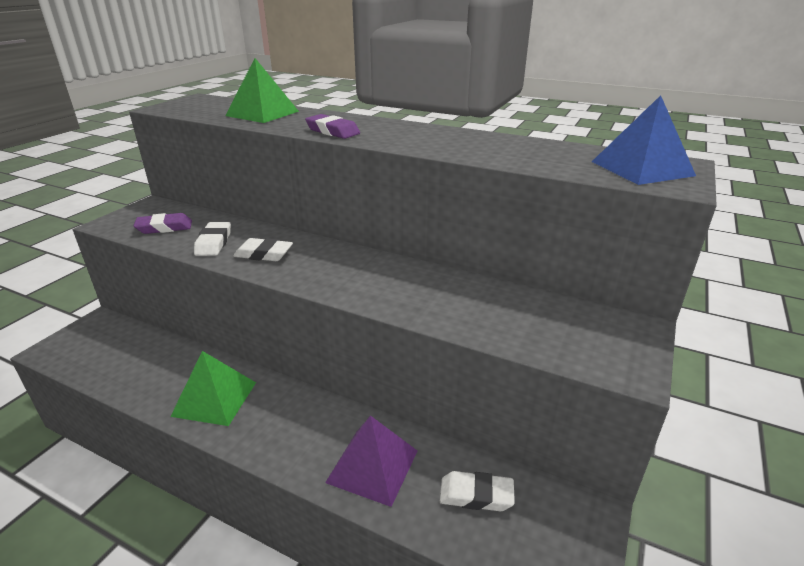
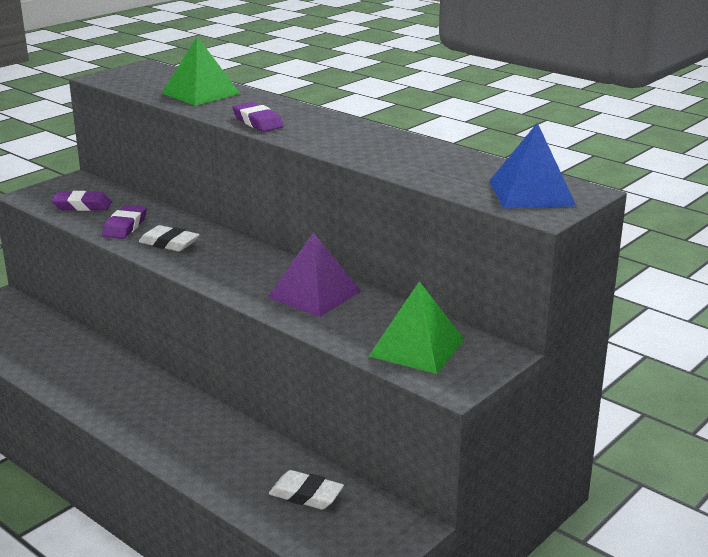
camera: 15 degrees right, 5 degrees down
(214, 243) = (125, 226): white eraser -> purple eraser
(215, 398) = (96, 383): green pyramid -> green pyramid (417, 347)
(372, 466) = (221, 458): purple pyramid -> purple pyramid (314, 294)

